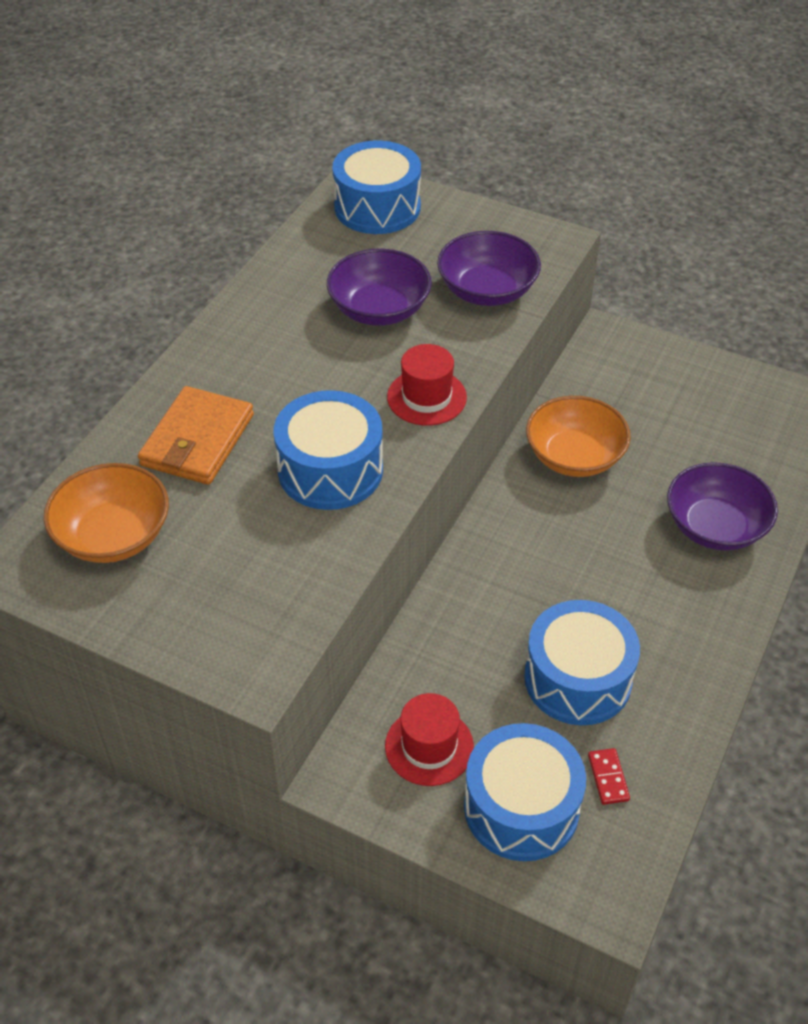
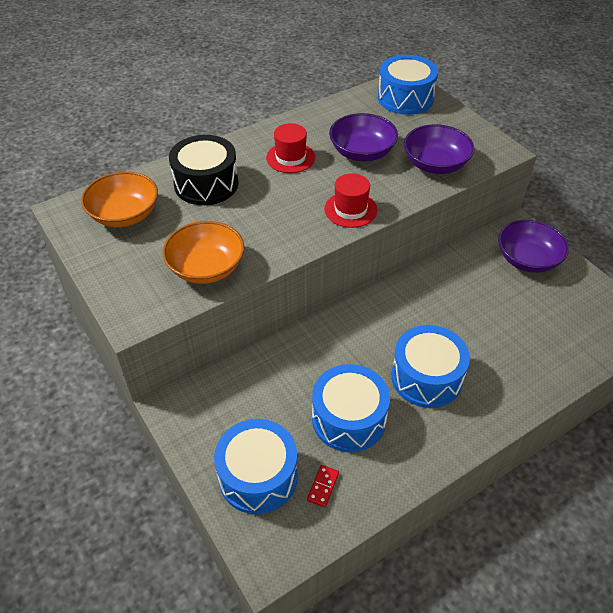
camera: 30 degrees right, 0 degrees up
(197, 440) = (206, 184): orange wallet -> black drum
(330, 470) = (263, 227): blue drum -> blue drum (426, 377)
(429, 746) = (232, 414): red hat -> red hat (290, 158)
(574, 456) = (445, 289): orange bowl -> orange bowl (206, 268)
(715, 526) = (507, 369): purple bowl -> purple bowl (527, 259)

